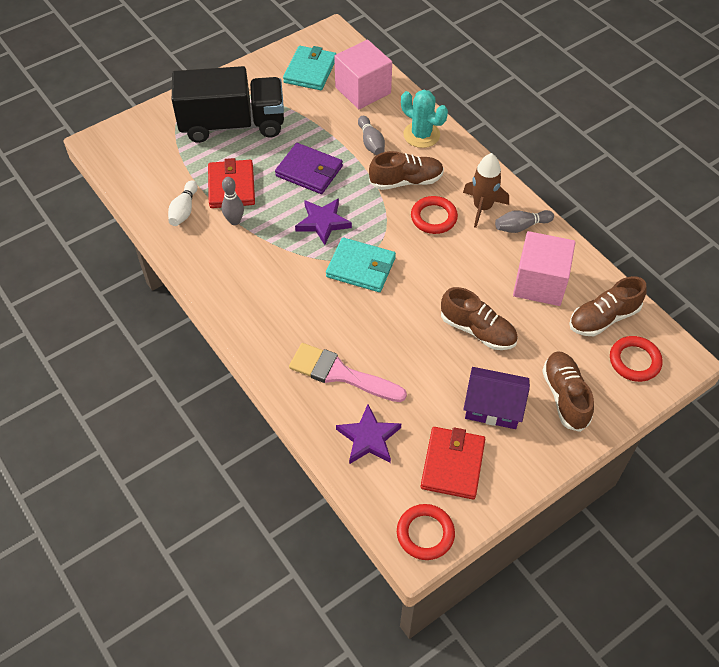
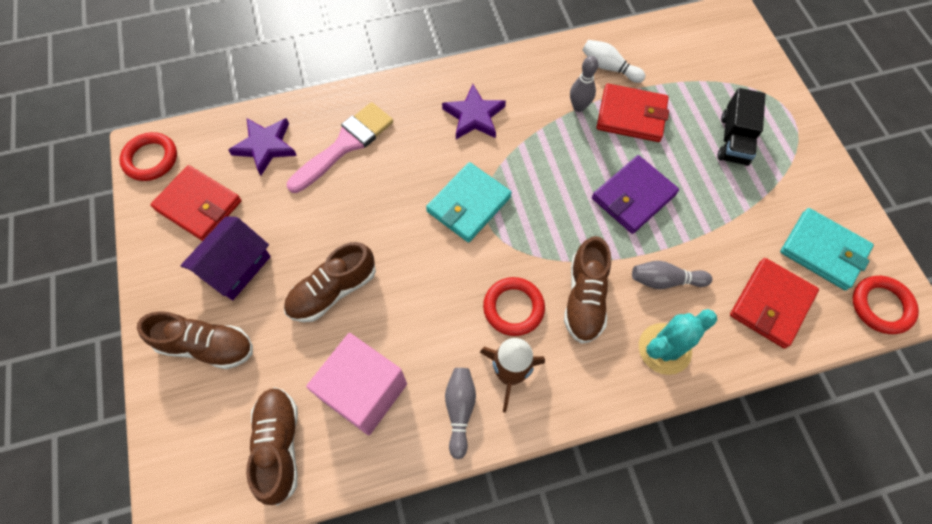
camera: 110 degrees right, 10 degrees up
(232, 124) = (734, 139): black truck -> black truck, size x0.52
(323, 222) = (547, 187): purple star -> purple star (474, 116)
(363, 90) = (771, 304): pink cube -> red wallet
(634, 361) = (204, 451): red ring -> red ring (881, 306)

